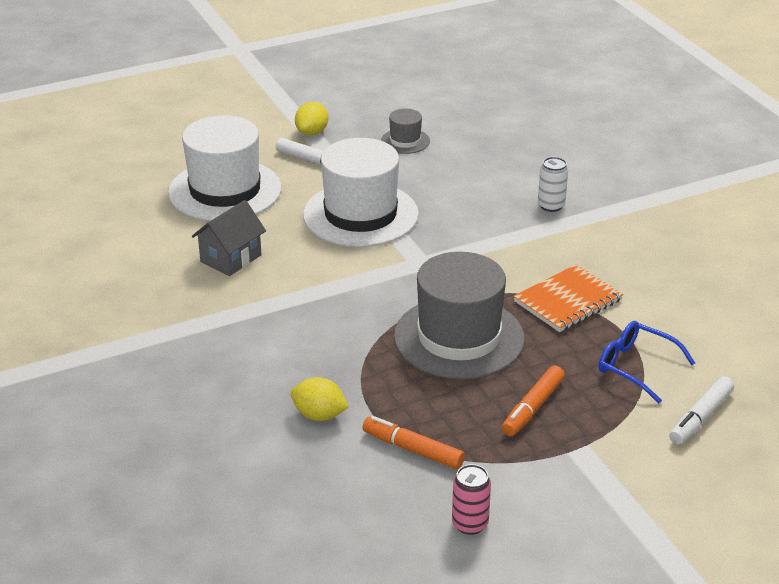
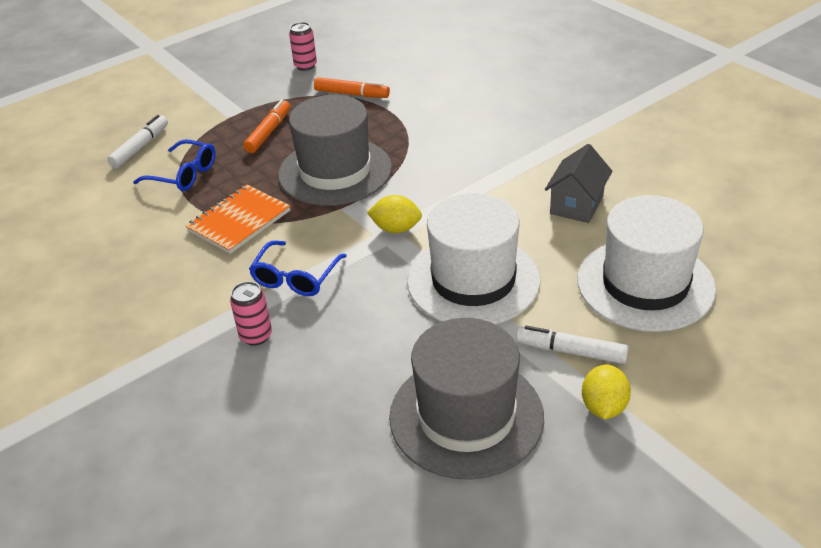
camera: 170 degrees right, 5 degrees up
(319, 415) = (426, 102): yellow lemon -> yellow lemon (396, 229)
(405, 141) = (466, 416): grey hat -> grey hat, size x2.17
(514, 241) = (295, 277): none -> blue glasses
(551, 206) = (256, 336): white can -> pink can

